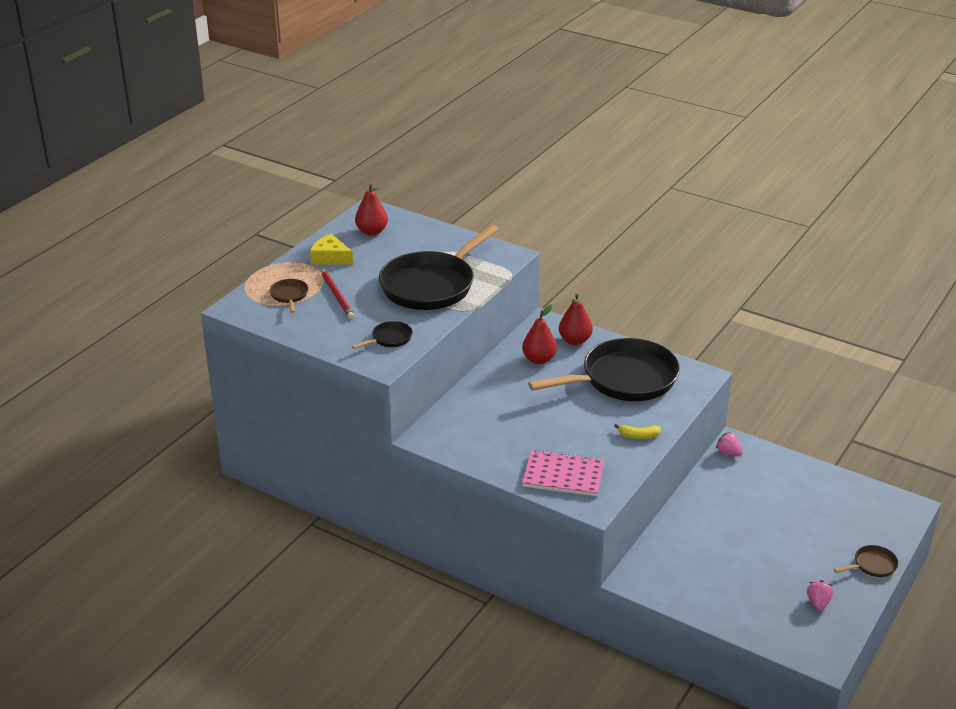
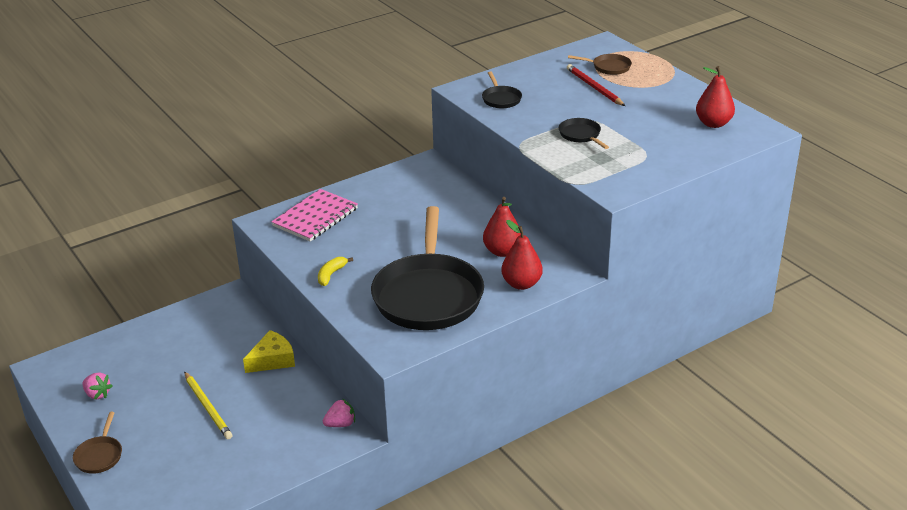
camera: 115 degrees right, 0 degrees up
(330, 257) = (669, 95): yellow cheese -> yellow cheese (272, 360)
(337, 295) = (594, 87): red pencil -> red pencil turned 60 degrees clockwise
(431, 285) = (581, 135): black pan -> black pan, size x0.41
(773, 529) = (208, 407): none -> yellow pencil

